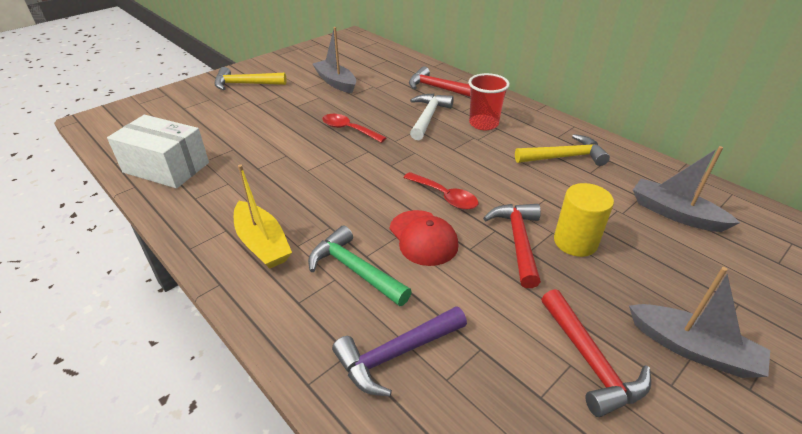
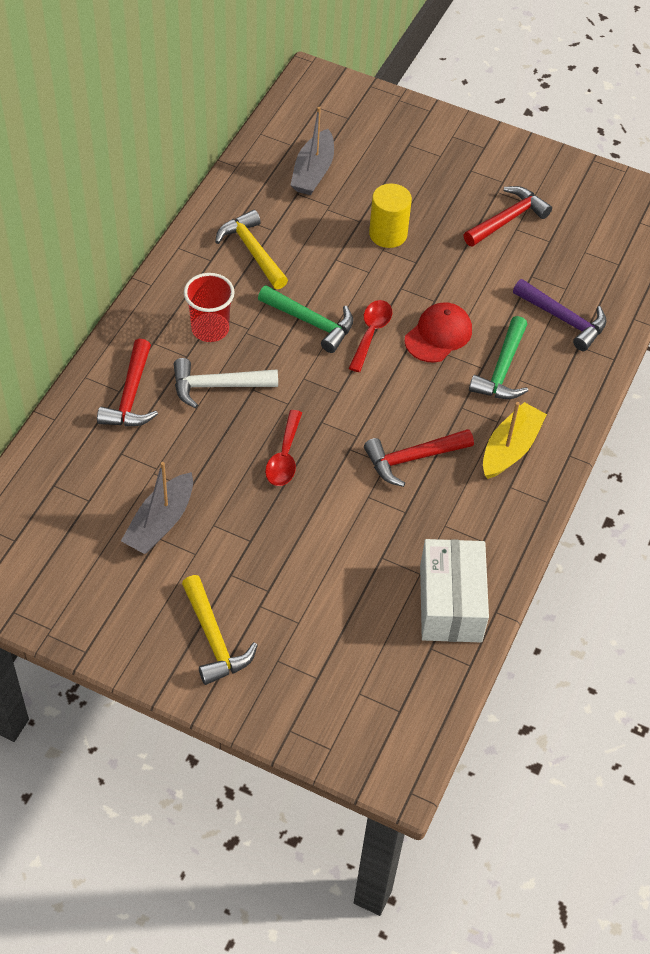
camera: 115 degrees left, 15 degrees up
(471, 168) = (311, 322): none -> green hammer
(518, 241) = (407, 270): red hammer -> red hammer (412, 459)
(693, 349) = (466, 170): grey boat -> none

